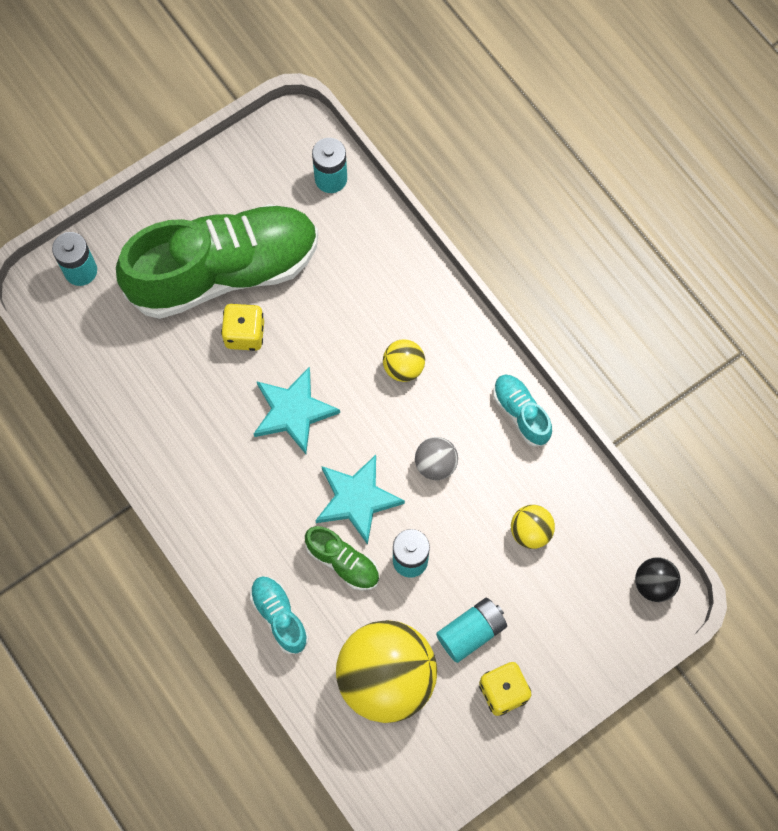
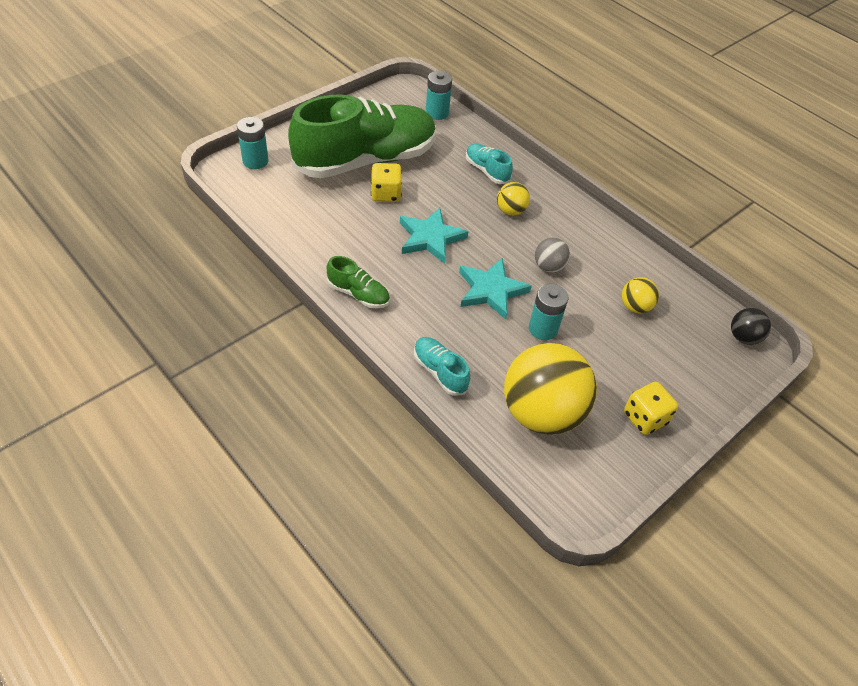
camera: 10 degrees left, 20 degrees down
(343, 562) = (487, 332): green shoe -> green shoe (358, 294)
(471, 632) = (606, 376): turquoise battery -> none
(521, 413) = (606, 235): turquoise shoe -> turquoise shoe (487, 171)

